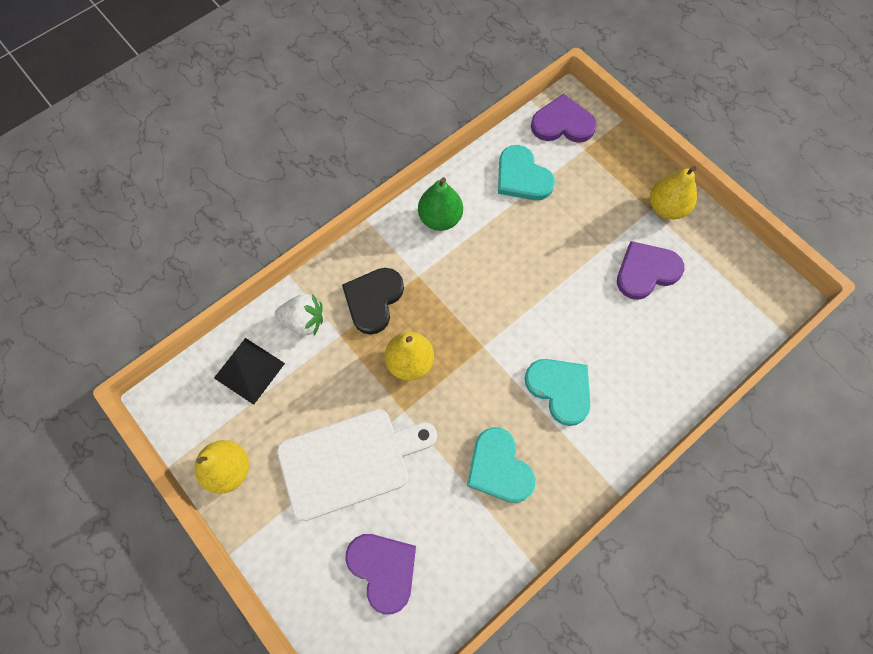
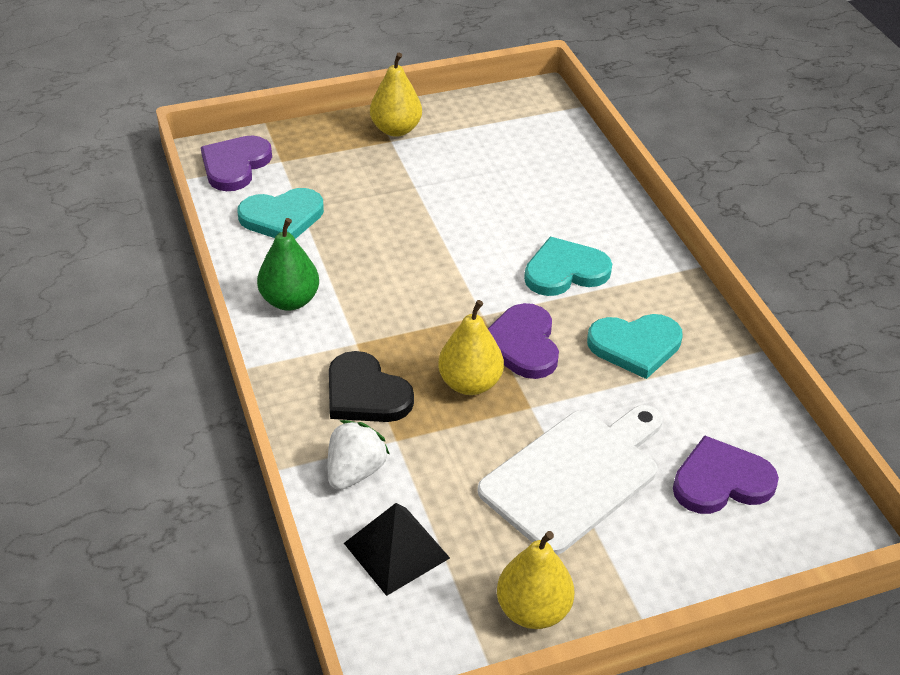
camera: 70 degrees left, 25 degrees down
(349, 462) = (574, 476): white cutting board -> white cutting board turned 45 degrees clockwise
(646, 271) = (461, 167): purple heart -> purple heart (522, 344)

